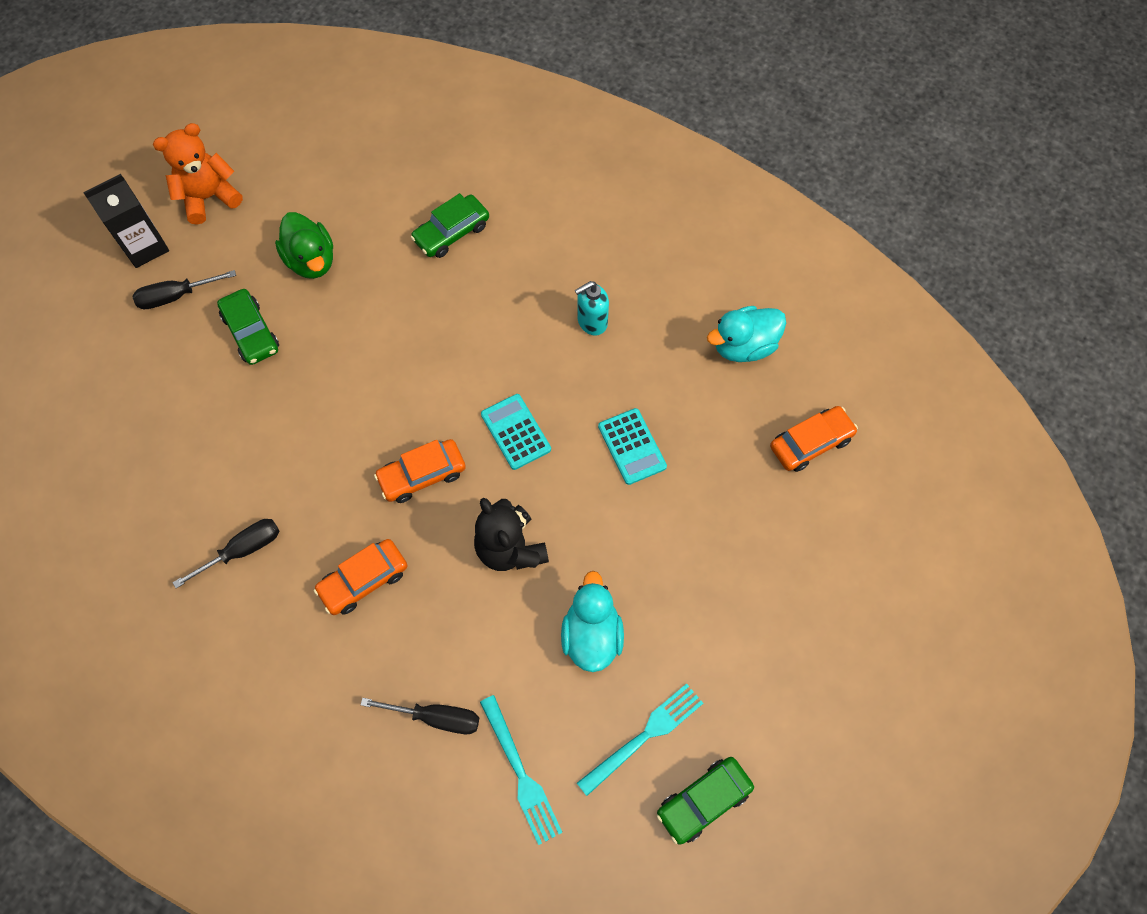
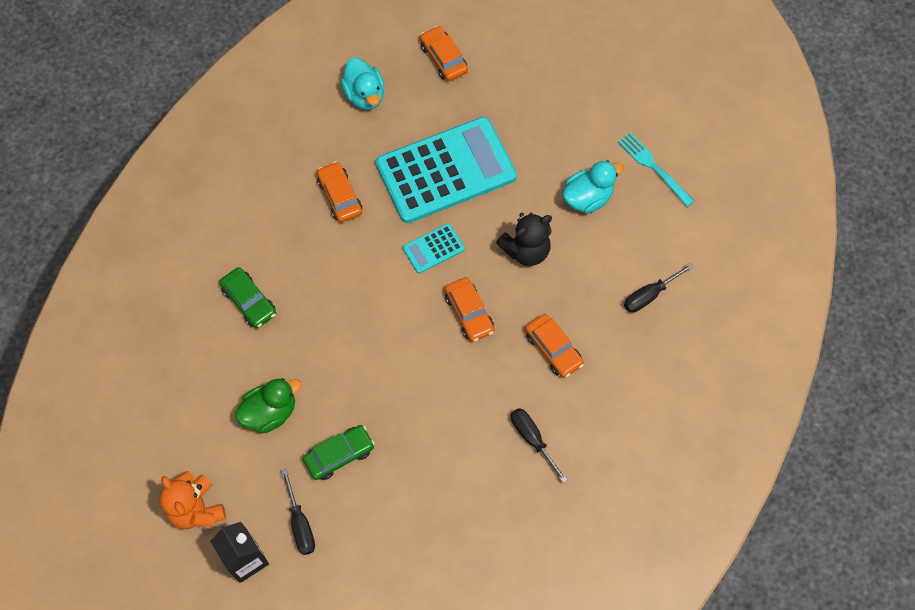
camera: 90 degrees left, 0 degrees up
(435, 717) = (650, 295): black screwdriver -> black screwdriver turned 135 degrees counterclockwise
(521, 774) = (683, 240): turquoise fork -> none
(591, 635) = (587, 198): turquoise duck -> turquoise duck turned 150 degrees clockwise
(592, 322) = (340, 196): turquoise soap dispenser -> orange car
(632, 446) = (446, 170): turquoise calculator -> turquoise calculator, size x2.34
(703, 801) = (691, 135): green car -> none

